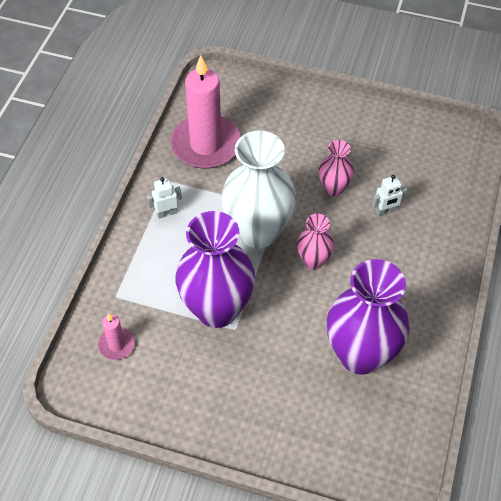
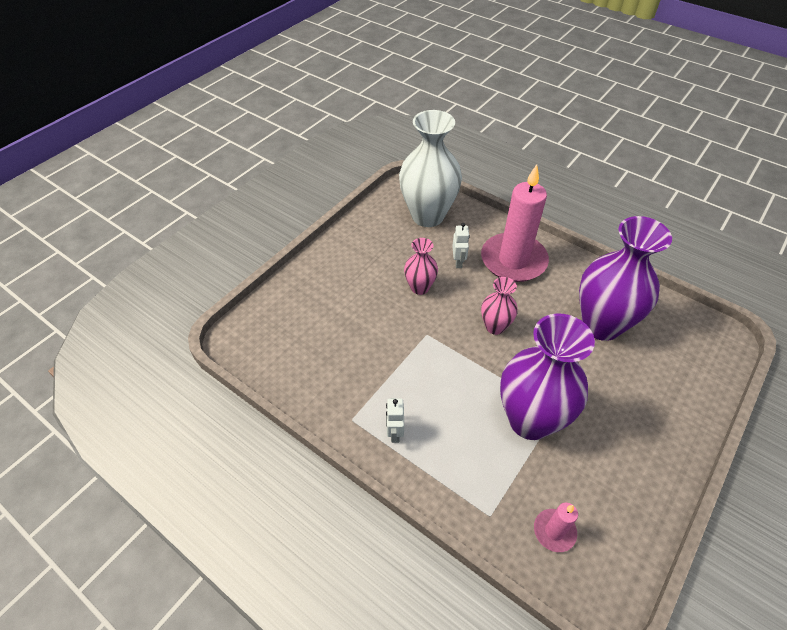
camera: 70 degrees left, 5 degrees down
(206, 145) = (319, 371): pink candle -> pink candle (513, 260)
(258, 232) = (448, 359): white vase -> white vase (427, 216)

